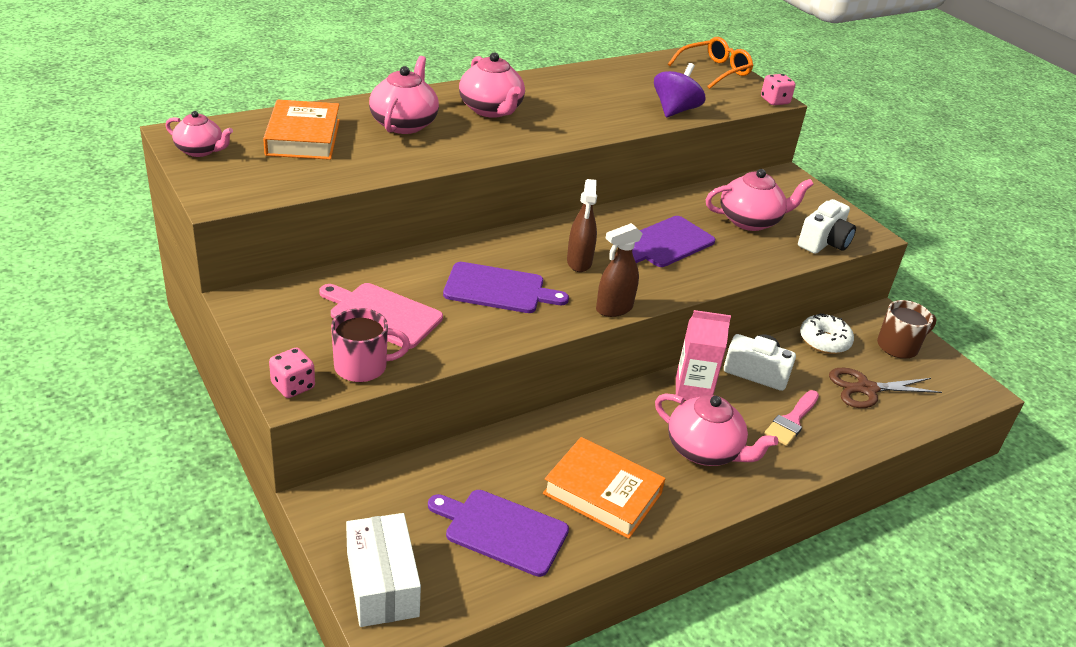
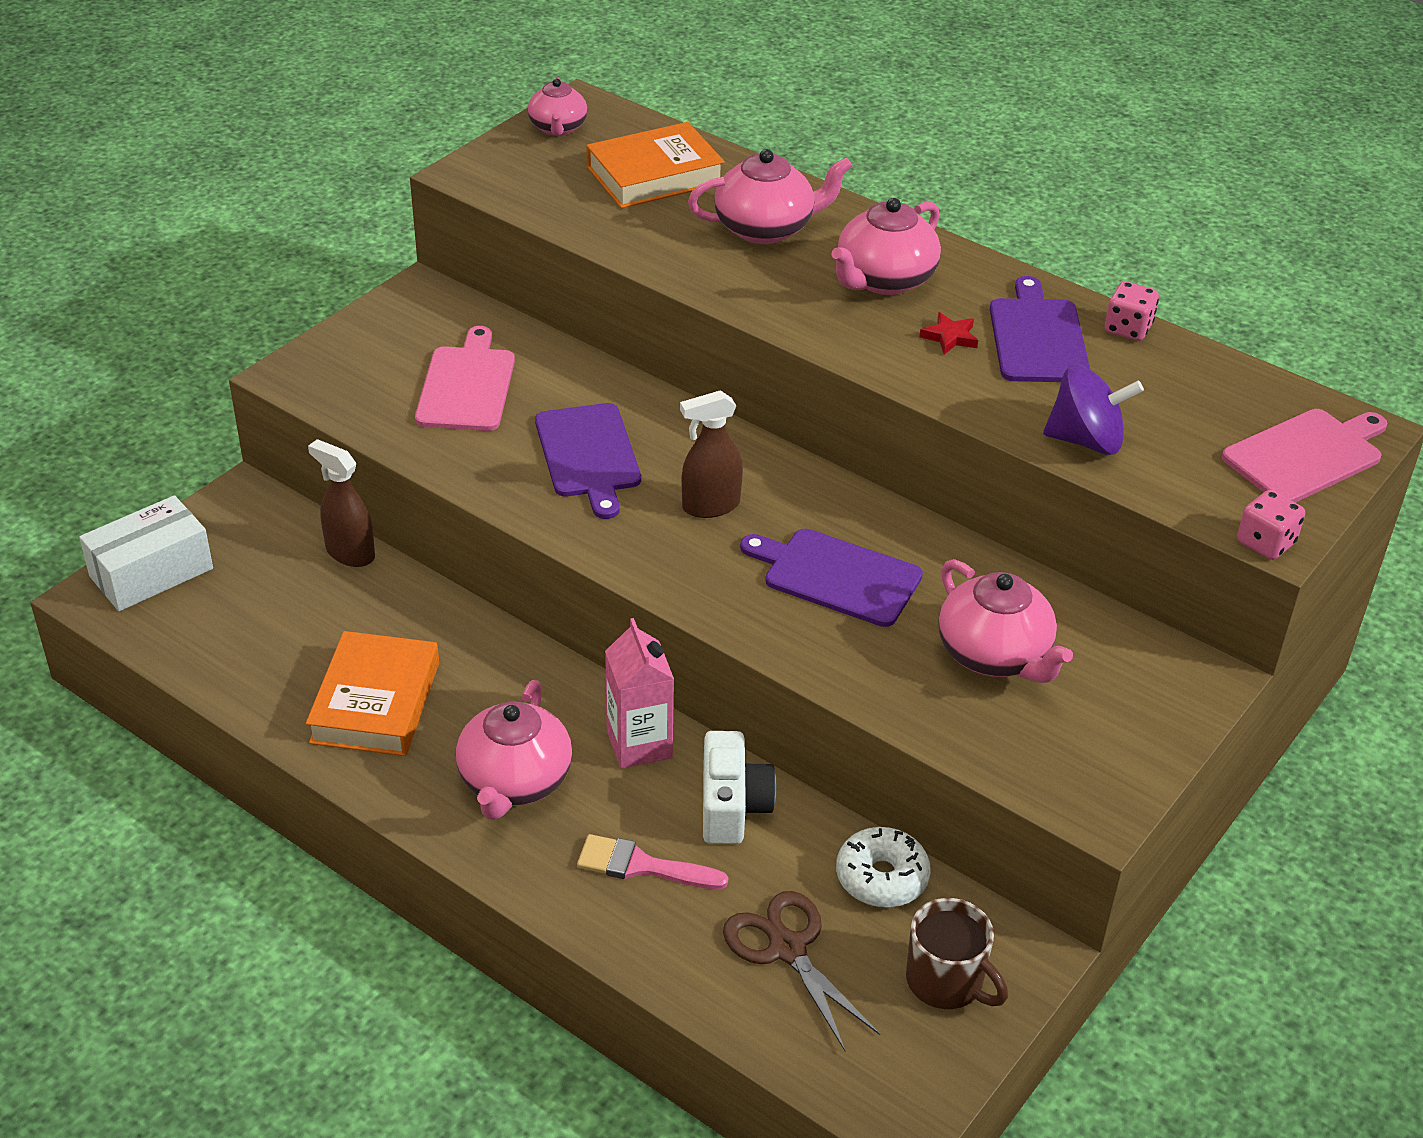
camera: 70 degrees right, 5 degrees up
(293, 386) = (299, 370): pink dice -> pink dice (1128, 329)
(362, 367) = (361, 403): pink mug -> none
(502, 531) = (269, 636): purple cutting board -> purple cutting board (1037, 337)
(561, 111) = (950, 337): none -> red star
(614, 308) = (623, 562): brown spray bottle -> brown spray bottle (350, 553)
(715, 71) = (1306, 455): orange glasses -> pink cutting board
(824, 242) = (1009, 754): white camera -> none

